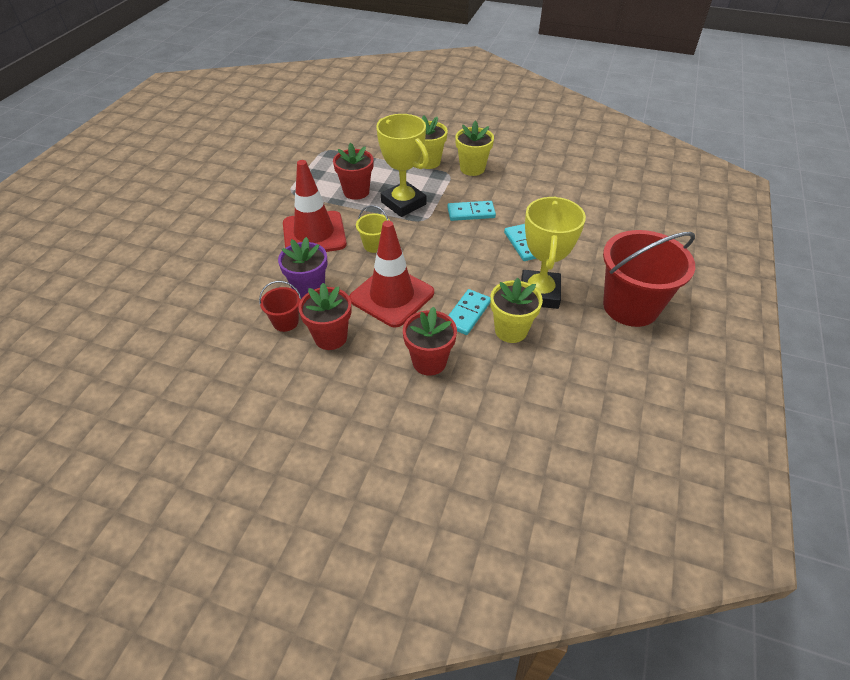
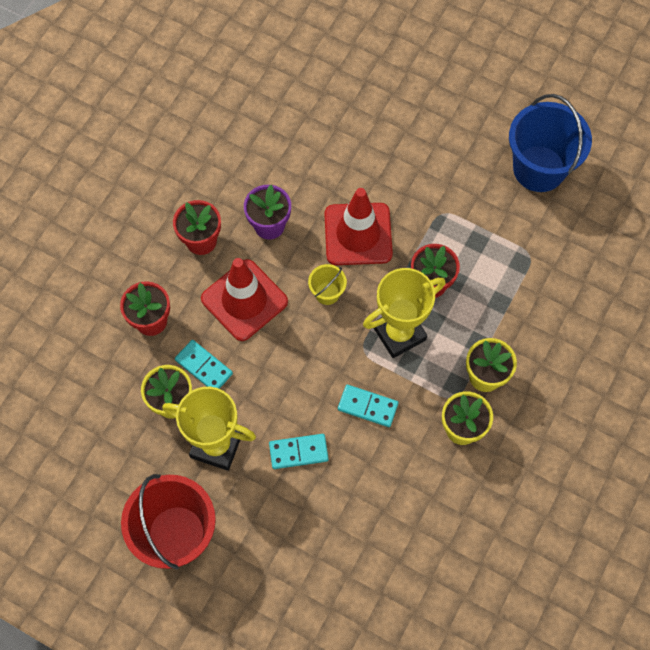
camera: 100 degrees right, 20 degrees up
(249, 150) = (539, 169): none -> blue bucket
(285, 322) = (230, 204): red bucket -> none
(471, 213) = (368, 406): turquoise domino -> turquoise domino turned 75 degrees counterclockwise

